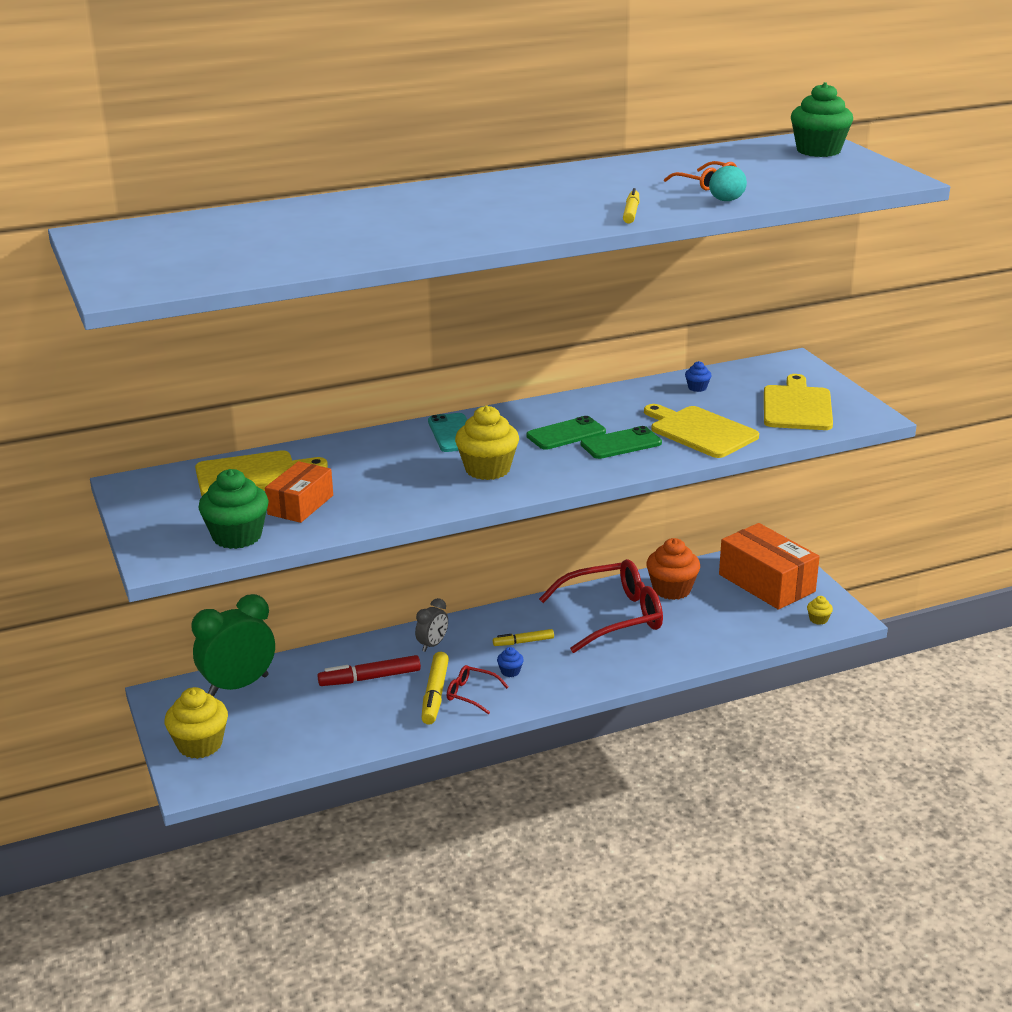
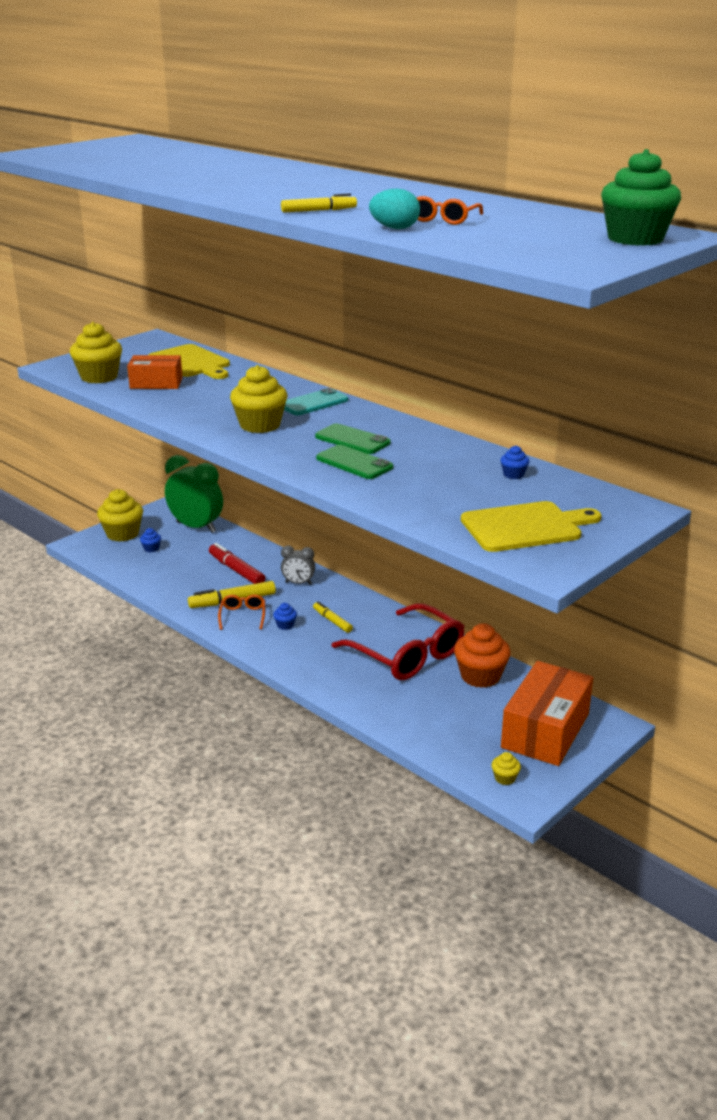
camera: 65 degrees right, 0 degrees up
(237, 536) = (99, 377): green cupcake -> yellow cupcake
(261, 728) = (151, 548): none -> blue cupcake
(471, 694) = (243, 616): red glasses -> orange glasses
(700, 431) = (414, 491): yellow cutting board -> none

